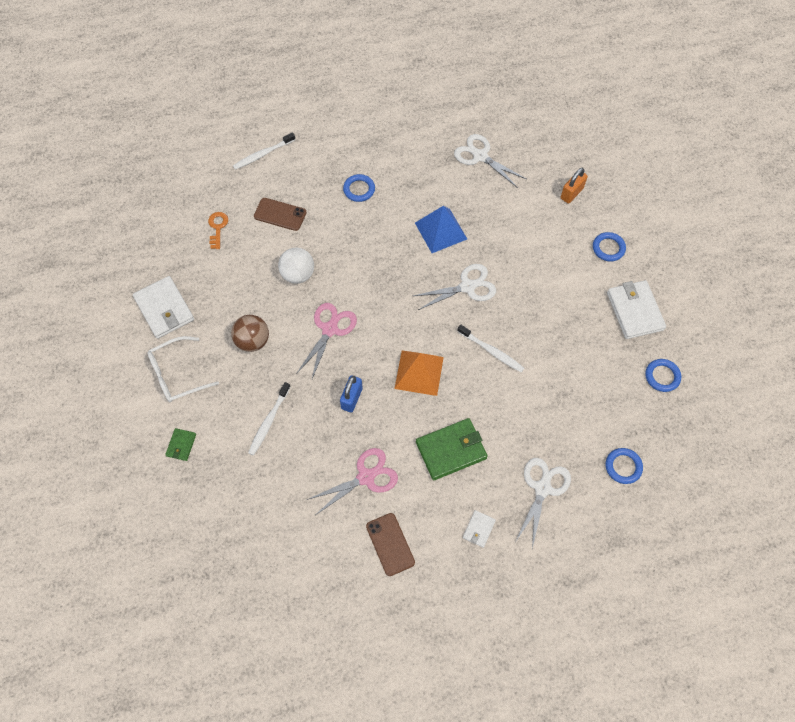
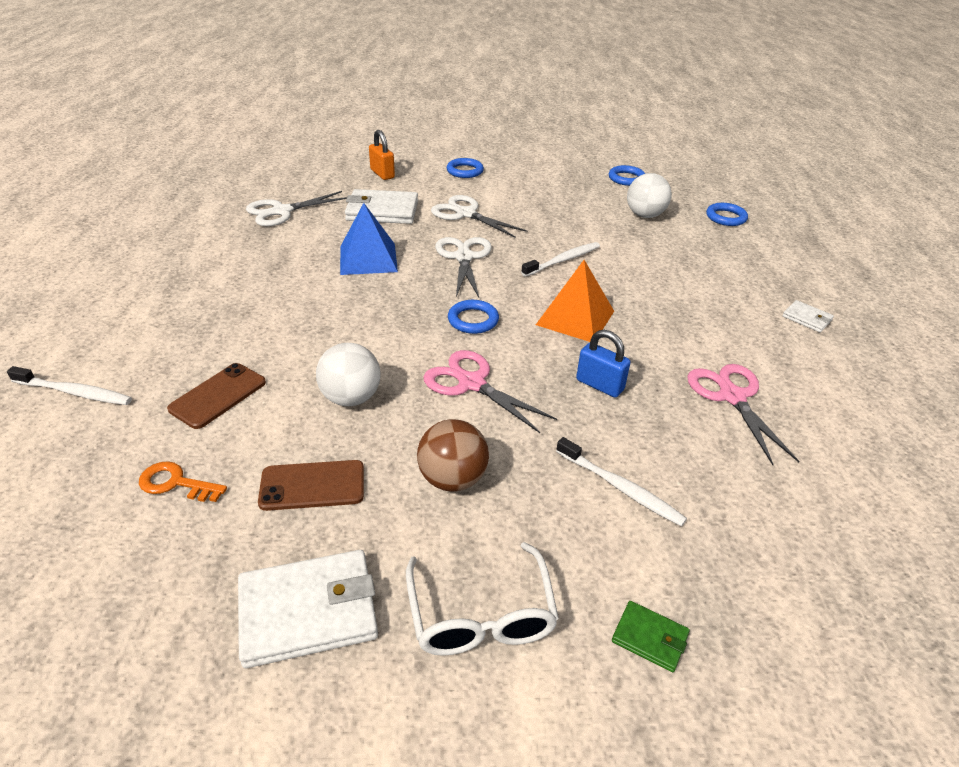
camera: 75 degrees left, 25 degrees down
(263, 154) = (74, 392): white toothbrush -> white toothbrush turned 60 degrees counterclockwise
(359, 189) = (245, 308): blue ring -> blue ring (473, 320)
(390, 544) = (837, 395): brown phone -> brown phone (312, 486)
(451, 450) = (695, 316): green wallet -> none
(542, 488) = (750, 266): white scissors -> white scissors (465, 214)
(594, 400) = (645, 215): none -> white ball
(634, 311) = (547, 175): white wallet -> white wallet (382, 211)

